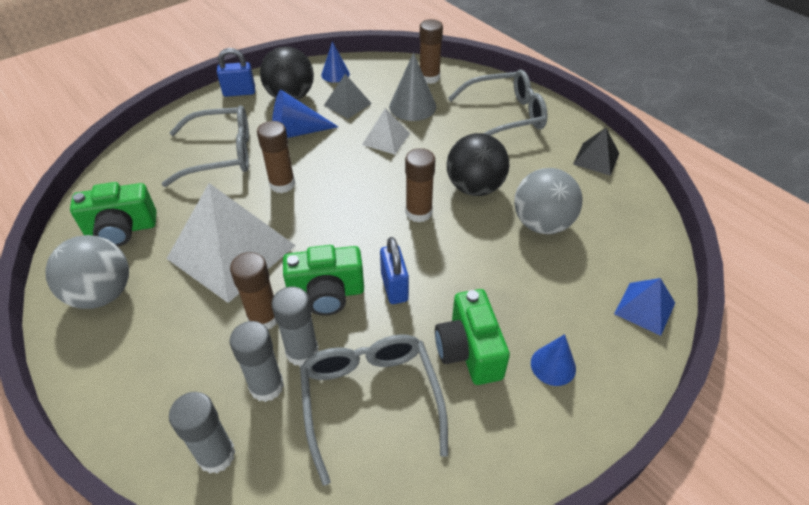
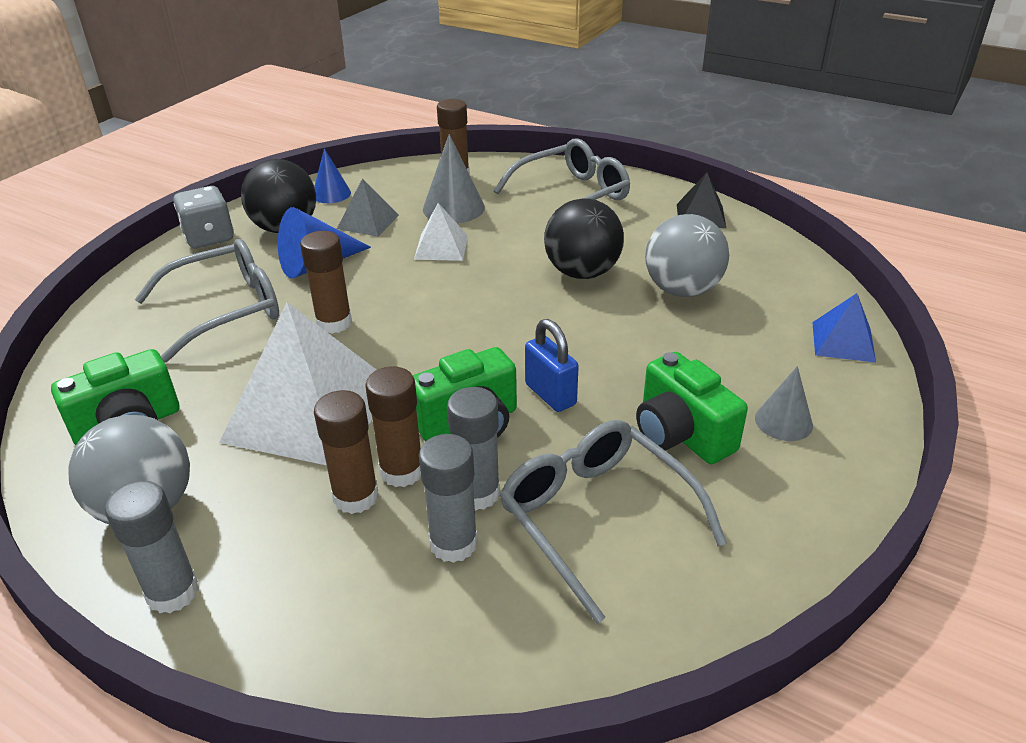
camera: 20 degrees left, 10 degrees down
(216, 455) = (434, 640): grey glue stick -> grey glue stick (172, 592)
(239, 92) = (209, 237): blue padlock -> grey dice
(418, 212) = (531, 312): brown glue stick -> brown glue stick (355, 497)
(553, 365) = (783, 421): blue cone -> grey cone

